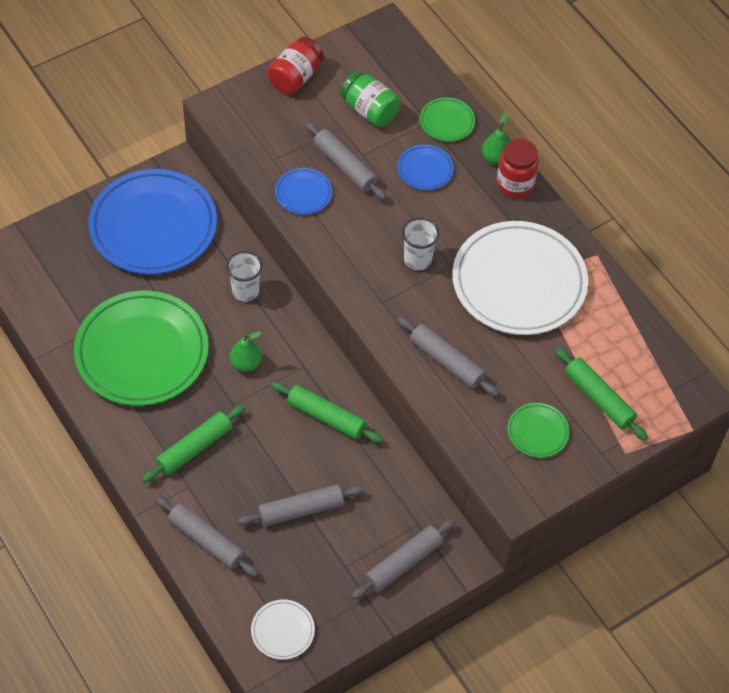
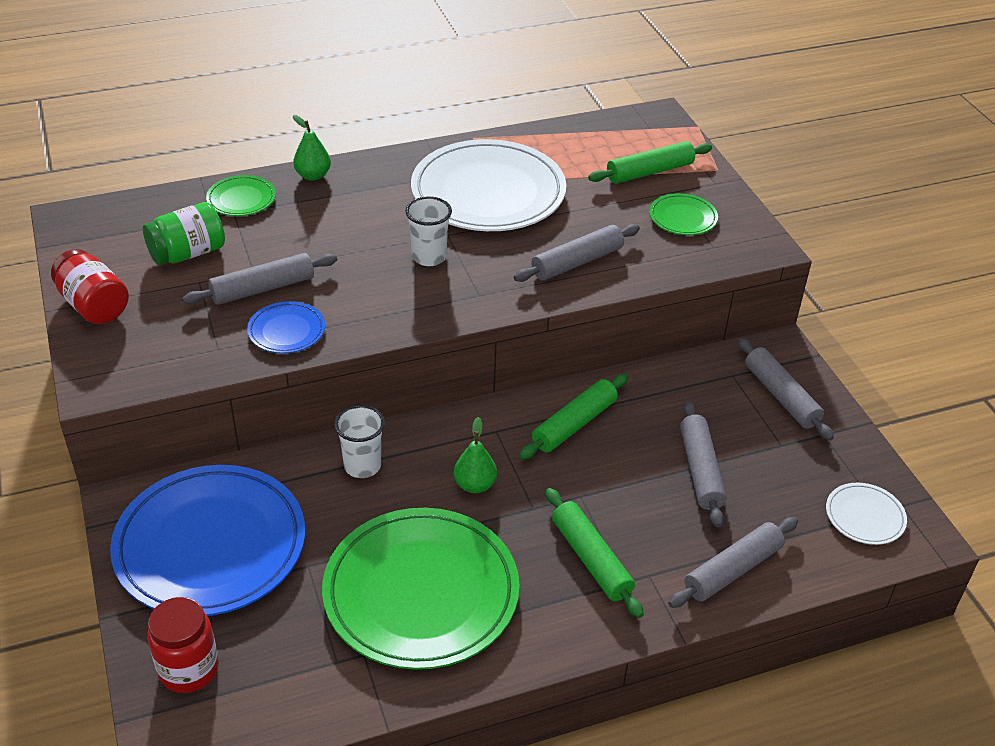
camera: 75 degrees left, 15 degrees down
(425, 169) = (302, 228): blue plate -> none
(514, 185) = (356, 170): red jar -> red jar (189, 669)

